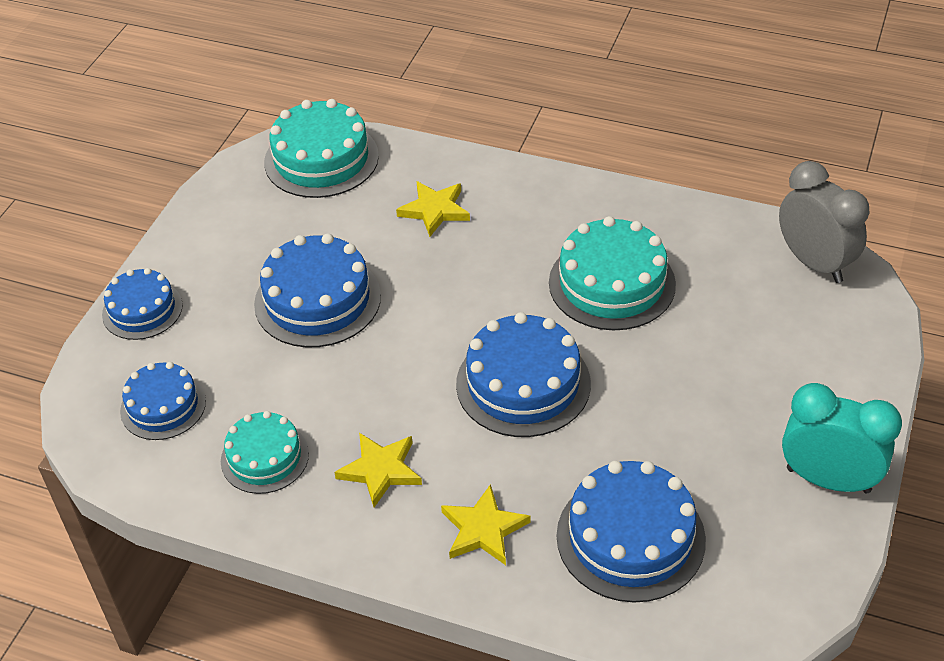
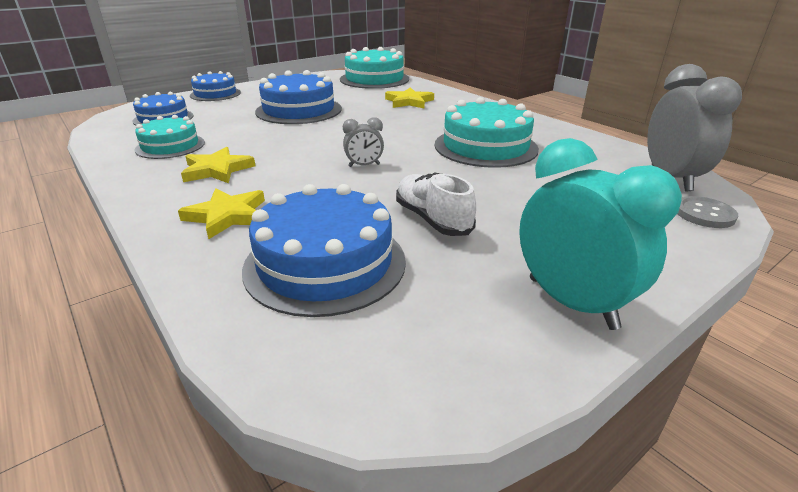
camera: 30 degrees right, 15 degrees down
(523, 384) = (364, 165): blue cake -> grey clock
(663, 437) = (432, 219): none -> white shoe
(864, 313) = (704, 214): none -> grey button

